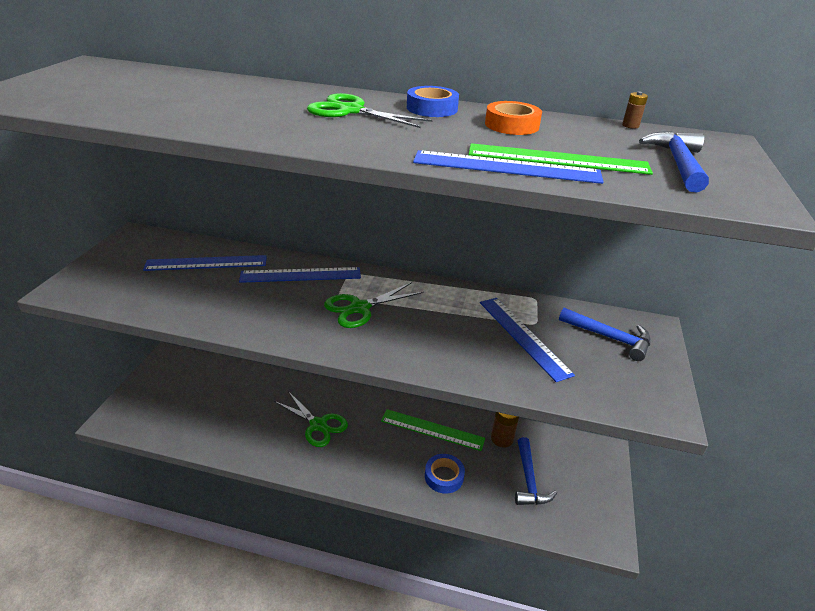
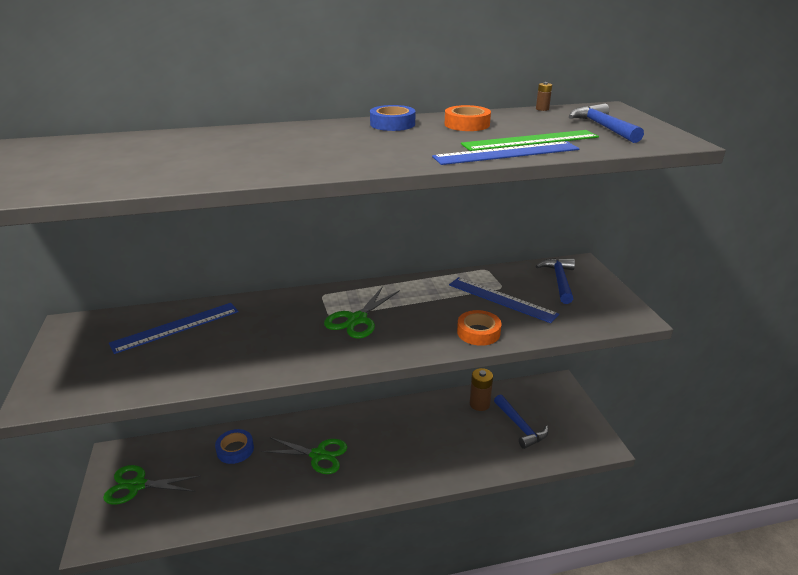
camera: 25 degrees left, 5 degrees down
(301, 275) = (279, 309): blue ruler -> none
(350, 111) = (333, 138): green scissors -> green scissors (137, 485)
(432, 430) = (420, 419): green ruler -> none
(444, 476) = (455, 452): blue tape -> blue tape (235, 449)
(466, 363) = (478, 332): none -> orange tape
(609, 338) = (559, 281): blue hammer -> blue hammer turned 90 degrees counterclockwise

